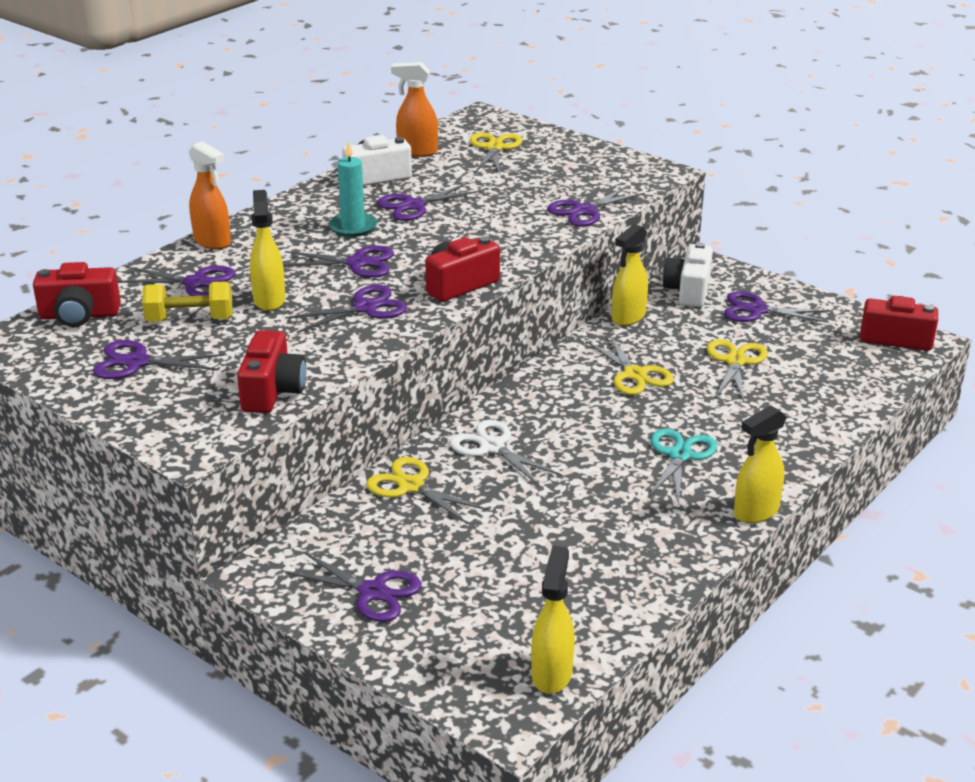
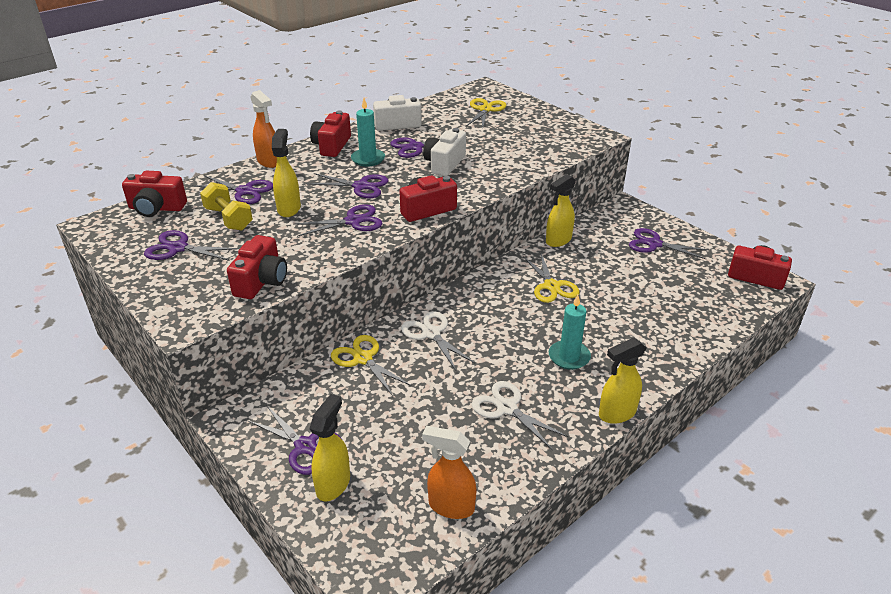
camera: 10 degrees right, 5 degrees up
(190, 320) = (229, 219): yellow dumbbell -> yellow dumbbell turned 45 degrees clockwise
(294, 213) = (332, 146): none -> red camera
(417, 152) = (431, 108): orange spray bottle -> orange spray bottle (450, 506)
(552, 674) = (418, 542): yellow spray bottle -> yellow spray bottle (333, 484)
(584, 211) = (534, 161): purple scissors -> none
(617, 521) = (507, 408): none -> white scissors
(680, 455) = (569, 357): turquoise scissors -> turquoise candle
(688, 291) = (607, 224): white camera -> white camera (444, 164)
(735, 361) = (629, 283): yellow scissors -> none

